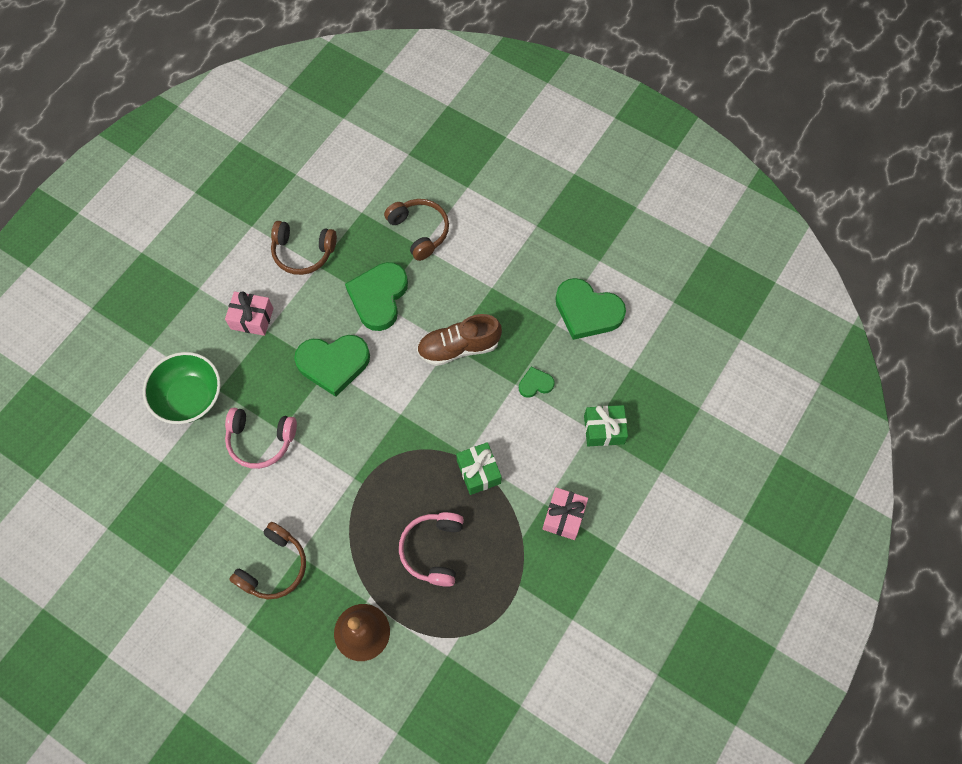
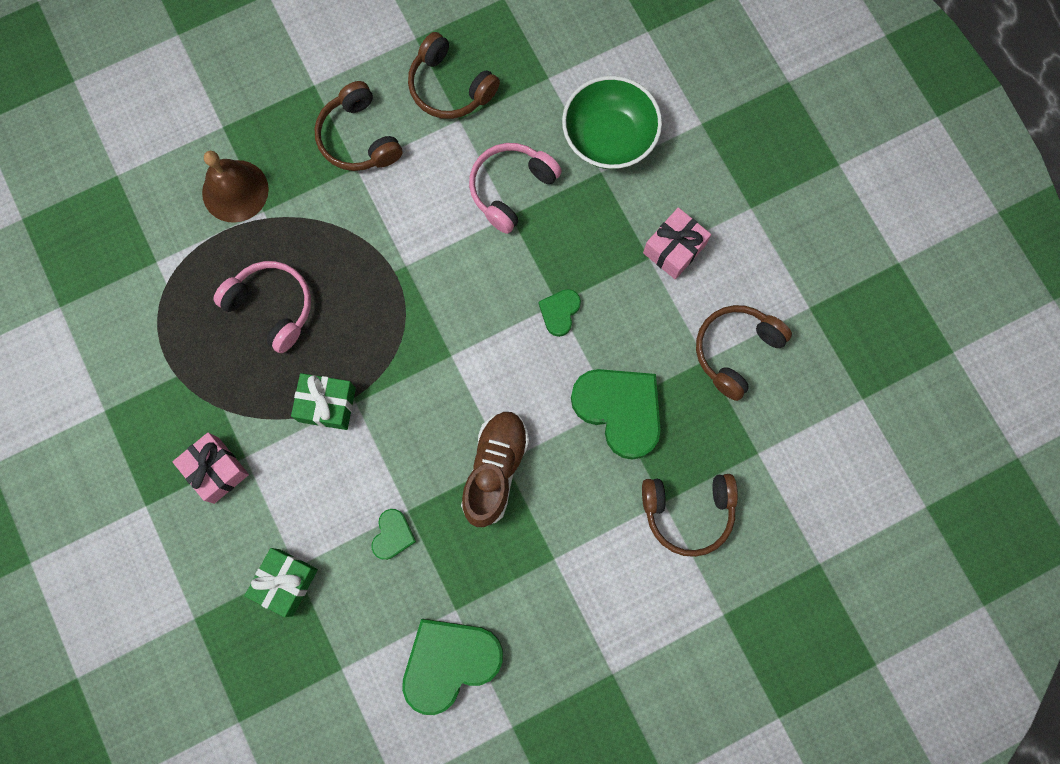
camera: 120 degrees right, 10 degrees up
(201, 525) = (450, 87): none -> brown headphones
(333, 364) = (560, 312): green heart -> green heart, size x0.49

